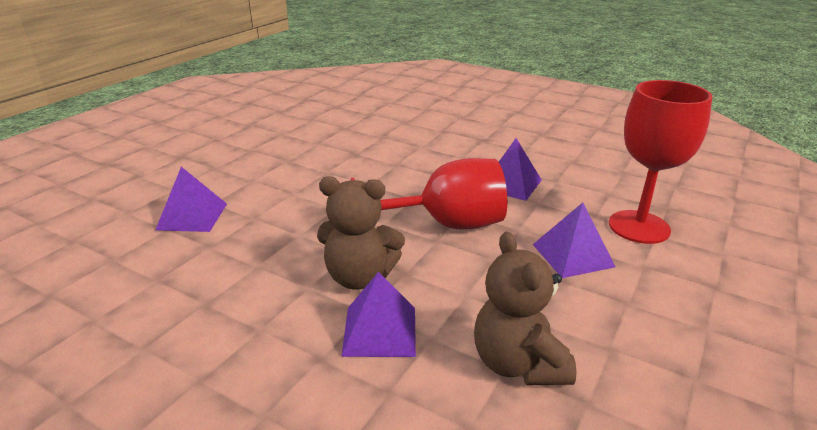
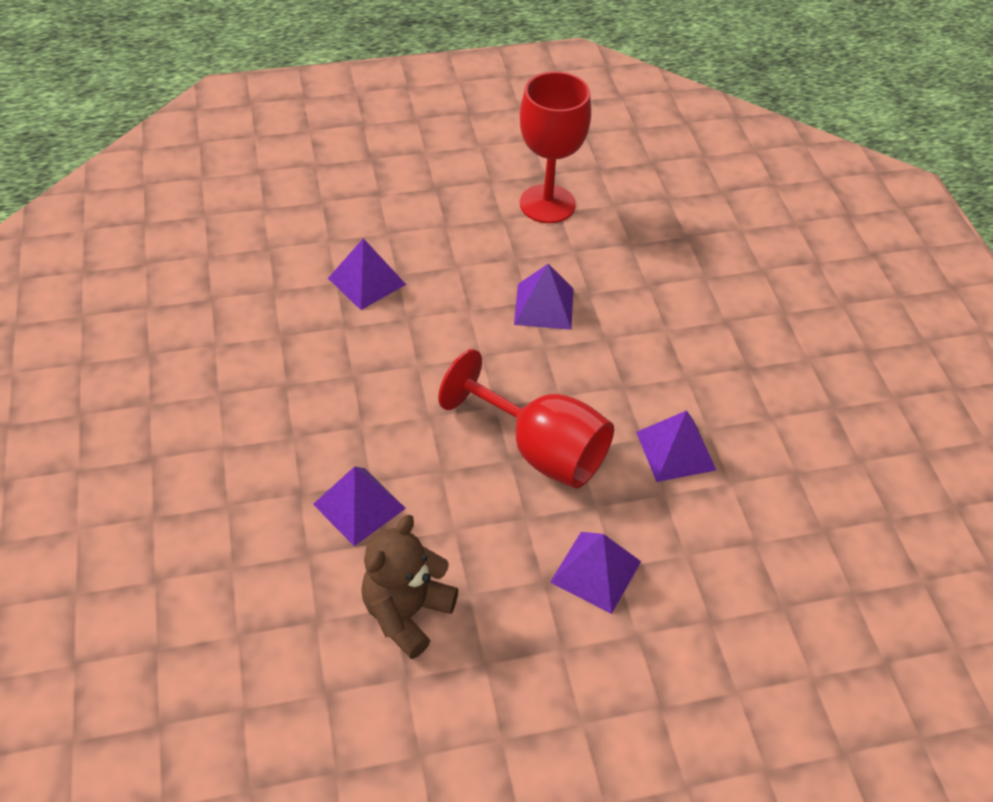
camera: 45 degrees right, 20 degrees up
(338, 169) = (544, 306): none -> purple pyramid
(359, 277) = (405, 447): brown teddy bear -> none
(639, 227) = (710, 600): red goblet -> red goblet (547, 204)

